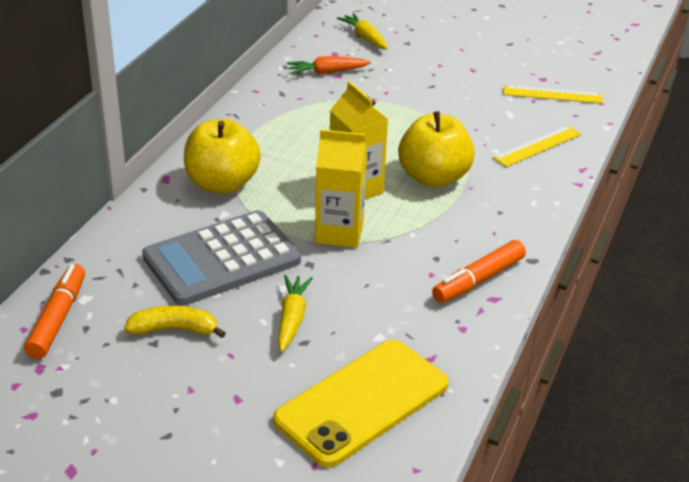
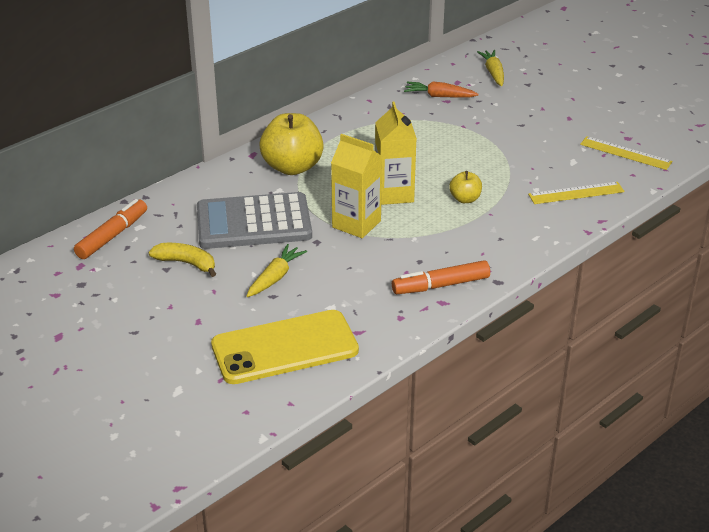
camera: 25 degrees right, 0 degrees up
(433, 177) = (465, 199): yellow apple -> yellow apple, size x0.50

